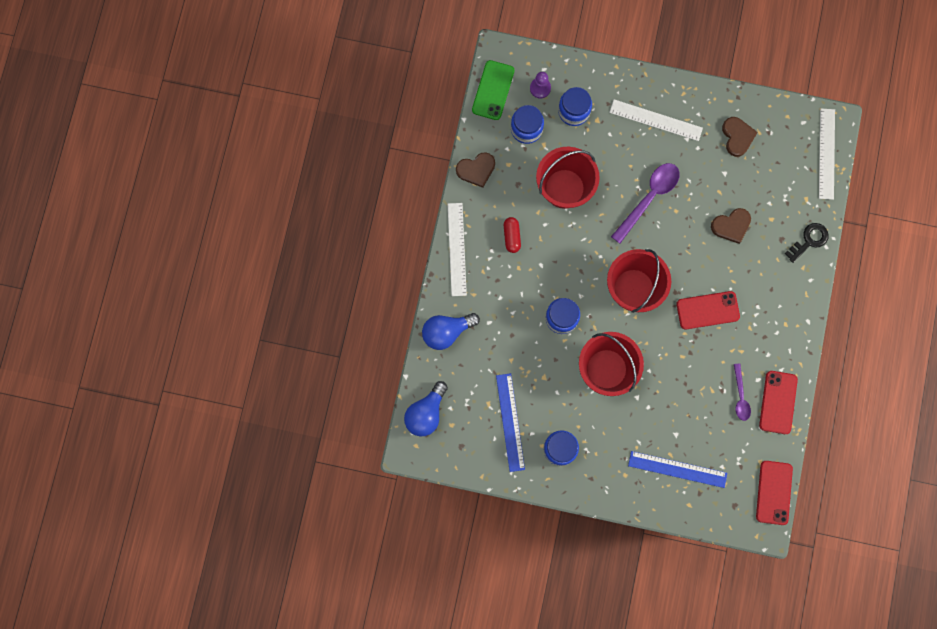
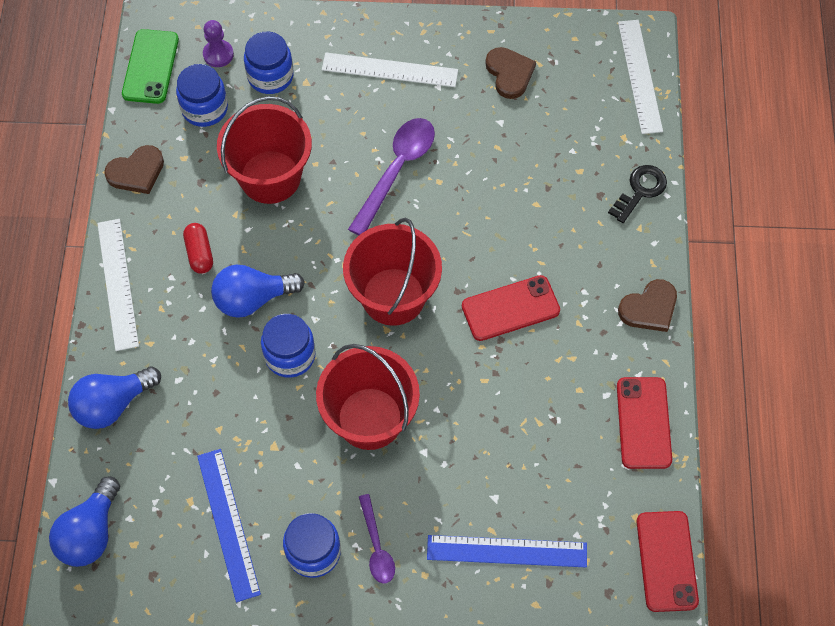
camera: 10 degrees left, 15 degrees down
(542, 275) = (252, 299): none -> blue light bulb
(731, 226) = (523, 188): brown heart -> brown heart (649, 308)
(740, 396) = (584, 424): purple spoon -> purple spoon (376, 546)

